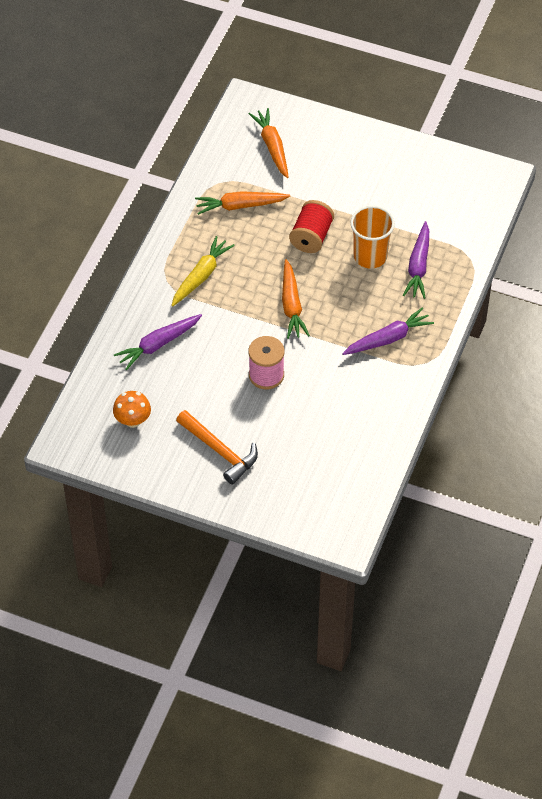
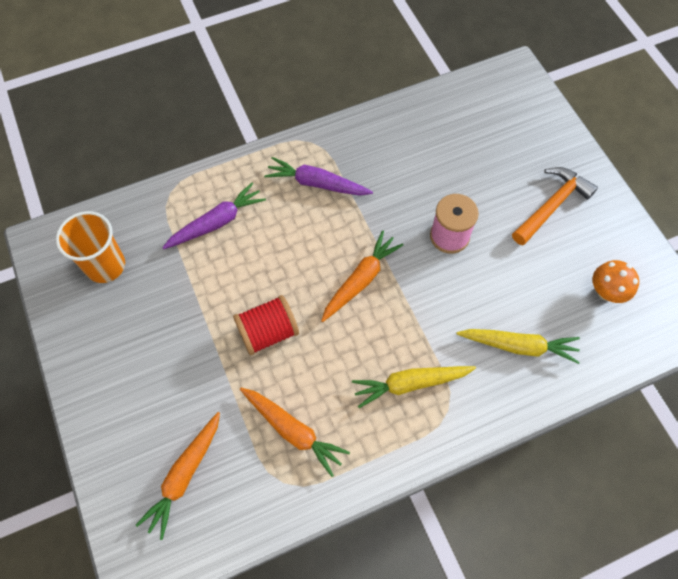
camera: 135 degrees left, 10 degrees up
(158, 344) = (518, 346): purple carrot -> yellow carrot
(220, 451) = (552, 205): orange hammer -> orange hammer turned 45 degrees clockwise
(370, 256) = (242, 266): orange cup -> orange cup (105, 266)

